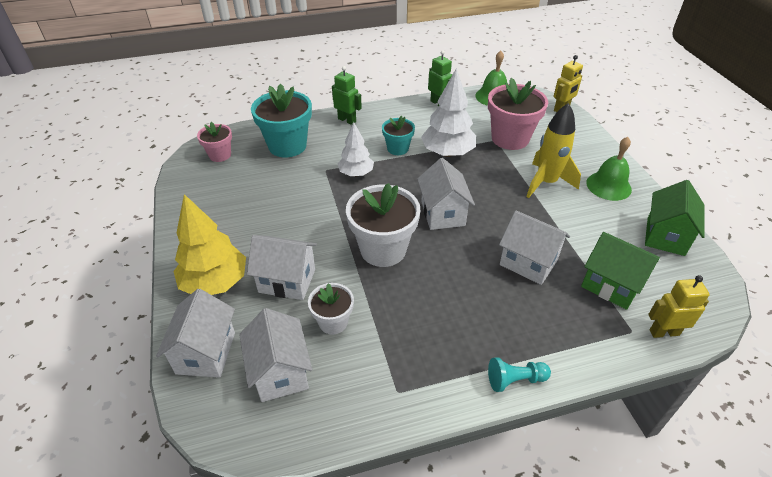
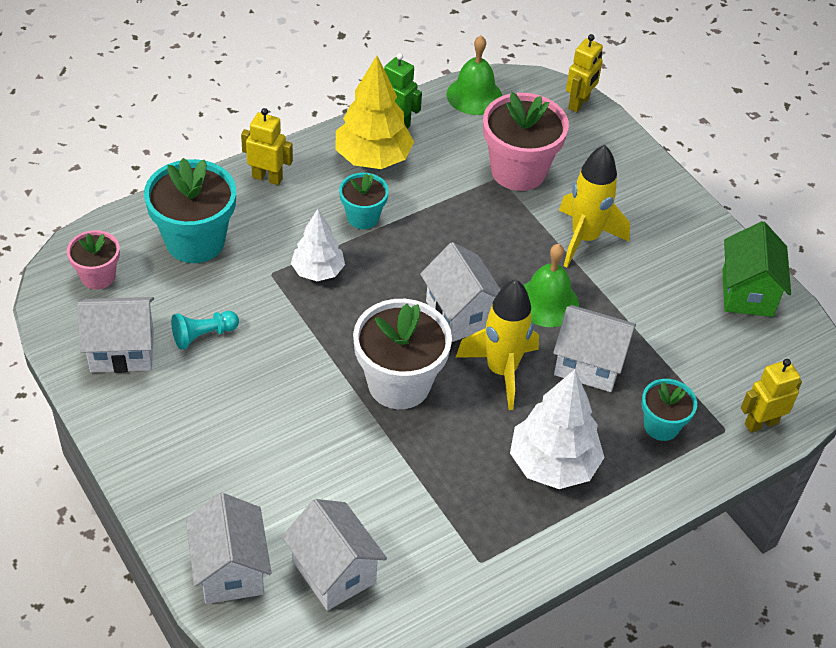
camera: 20 degrees left, 5 degrees up
(215, 283) = (195, 477): yellow tree -> yellow tree (372, 158)
(287, 281) = (290, 454): white house -> white house (122, 351)
(333, 322) = (372, 496): white flower pot -> none
(347, 120) = (267, 178): green robot -> yellow robot
(447, 153) = (437, 212): white tree -> white tree (553, 464)
(460, 254) = (501, 370): none -> yellow rocket
(515, 380) = (608, 517): turquoise pawn -> turquoise pawn (203, 335)
(577, 317) = (661, 426): none -> turquoise flower pot
(608, 186) = (666, 228): green bell -> green bell (547, 302)
(611, 285) = (693, 375): green house -> none

